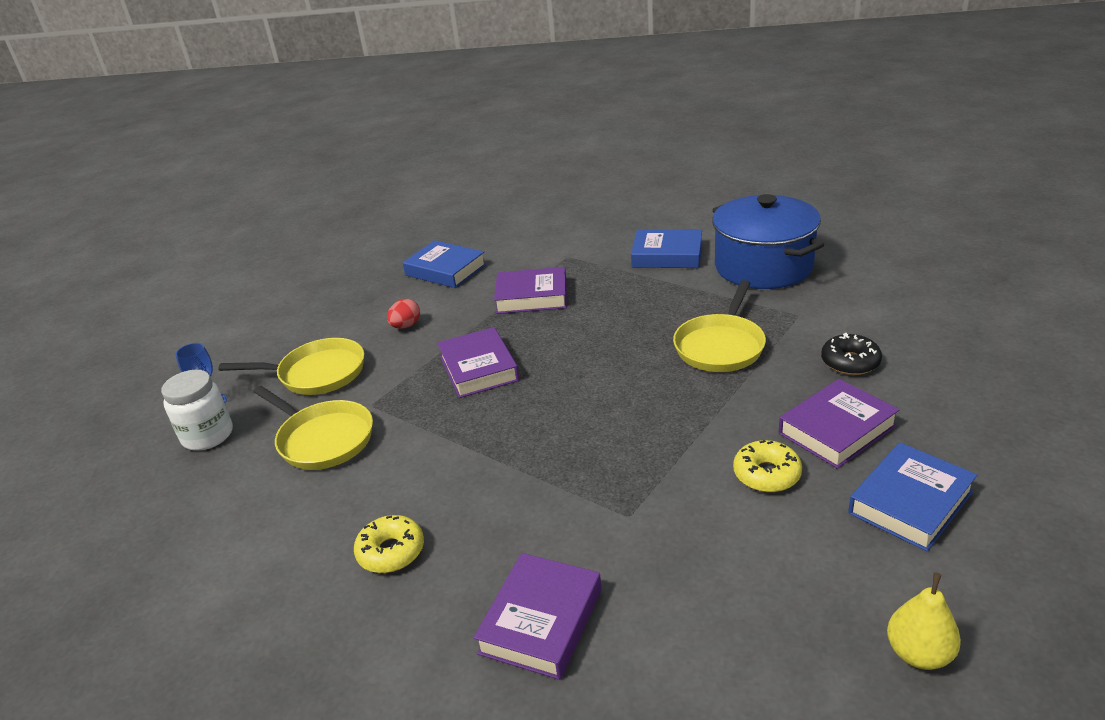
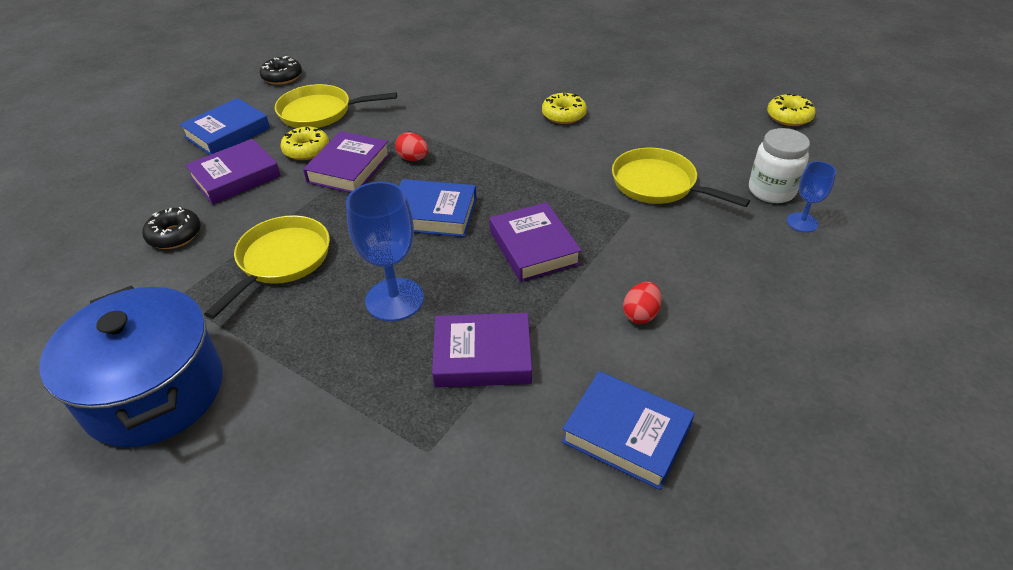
camera: 175 degrees right, 10 degrees up
(73, 553) = (789, 117): none -> yellow donut
(317, 373) = (712, 251): yellow pan -> yellow pan (320, 112)
(541, 621) = (466, 87): purple book -> purple book (349, 168)
(604, 324) = (394, 299): none -> blue goblet
(612, 465) = (413, 158): none -> red egg
(667, 255) = (272, 436): blue book -> blue book (433, 214)
(919, 654) = (282, 77): yellow pear -> black donut

